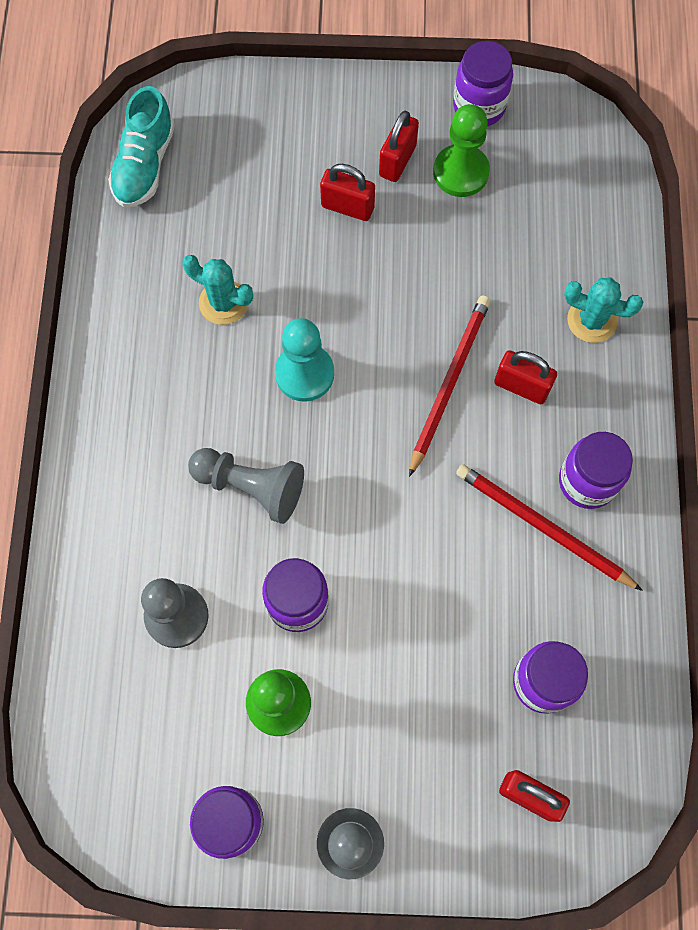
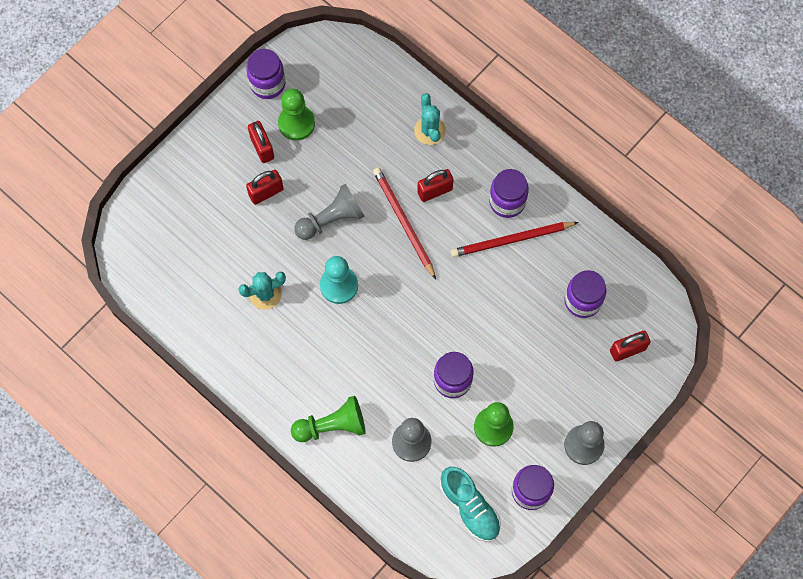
camera: 50 degrees left, 0 degrees up
(122, 505) = (332, 425): none -> green pawn
(145, 164) = (149, 272): turquoise shoe -> turquoise shoe (469, 507)
(251, 487) = (376, 357): grey pawn -> grey pawn (331, 219)
(592, 320) = (430, 130): turquoise cactus -> turquoise cactus turned 75 degrees counterclockwise

